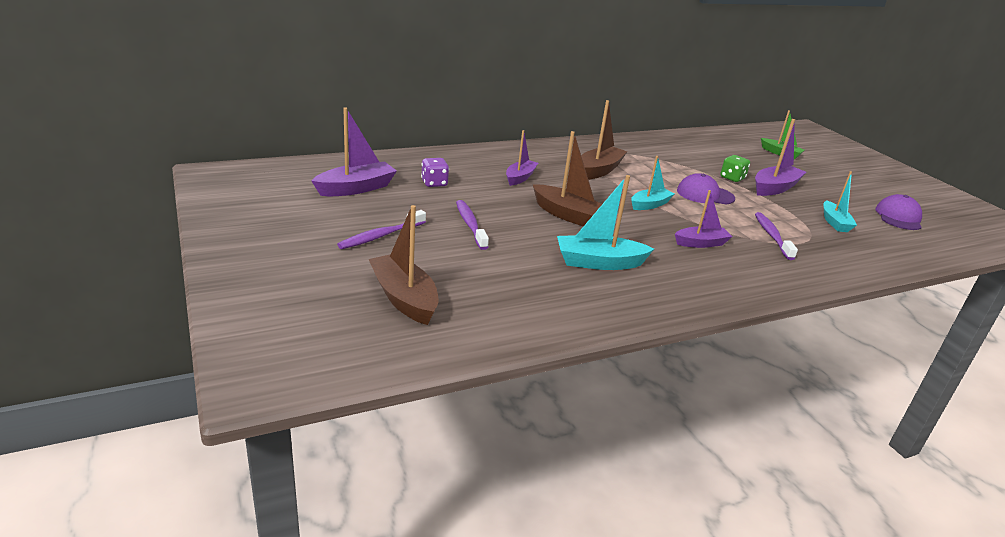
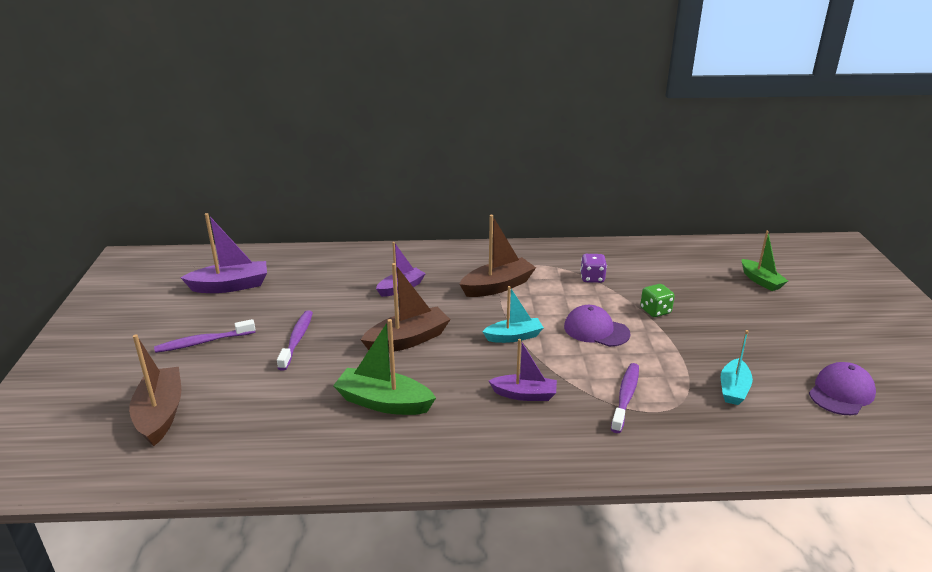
camera: 25 degrees right, 0 degrees up
(434, 183) = (308, 287): purple dice -> purple dice (592, 278)
(568, 215) = (408, 340): brown boat -> brown boat turned 90 degrees counterclockwise
(598, 262) = (383, 402): turquoise boat -> green boat
(775, 188) = (700, 330): purple boat -> none

